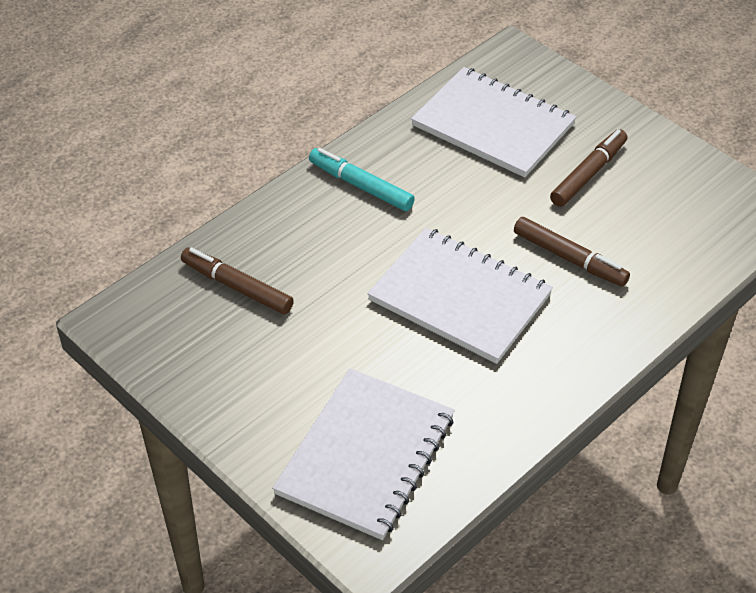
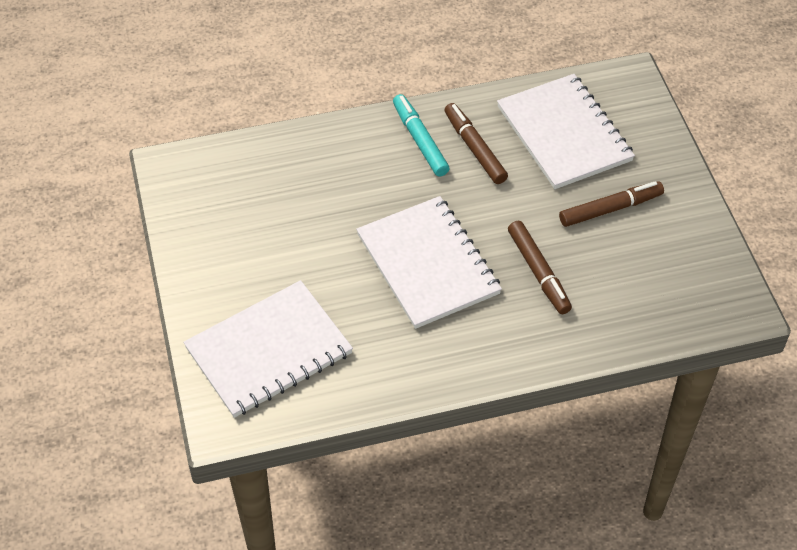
camera: 30 degrees right, 5 degrees up
(237, 287) = (270, 180): brown marker -> brown marker (474, 148)

